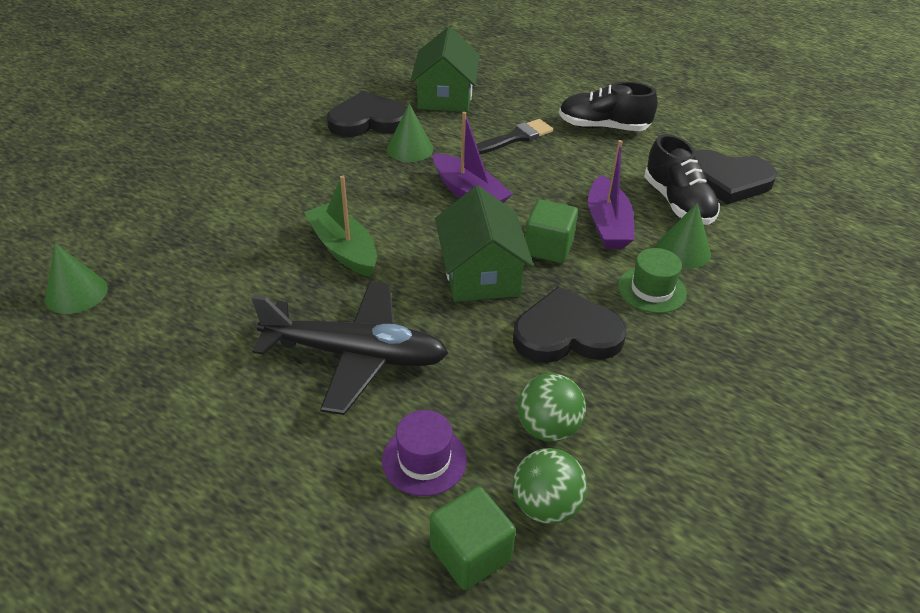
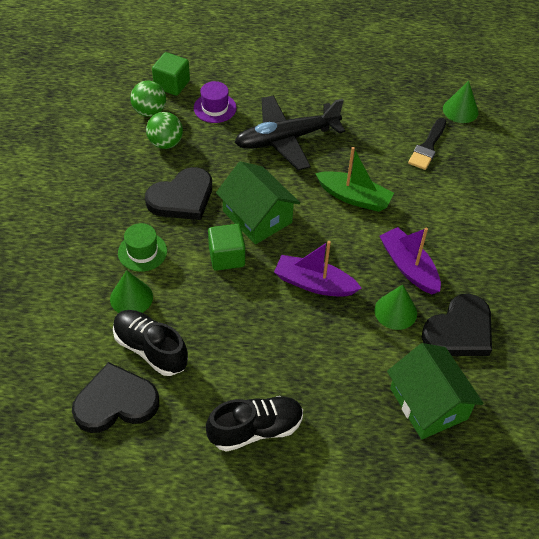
camera: 150 degrees right, 10 degrees up
(515, 138) = (323, 370): black brush -> black brush (428, 147)
(607, 224) = (196, 299): purple boat -> purple boat (408, 267)

